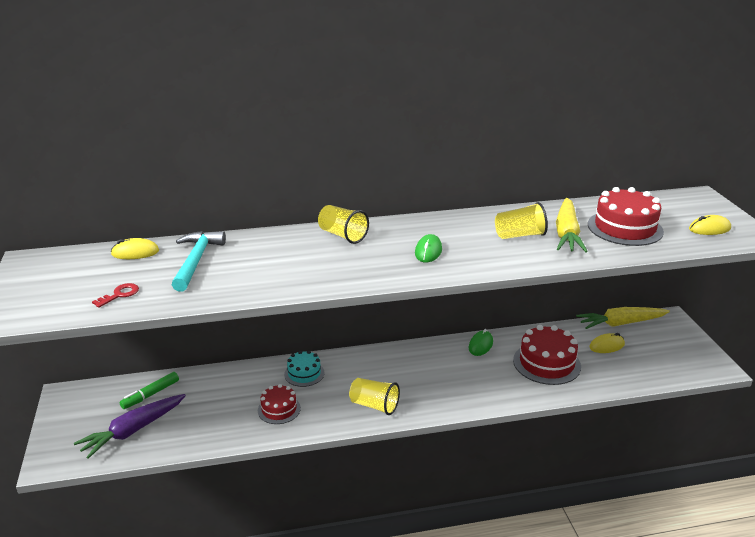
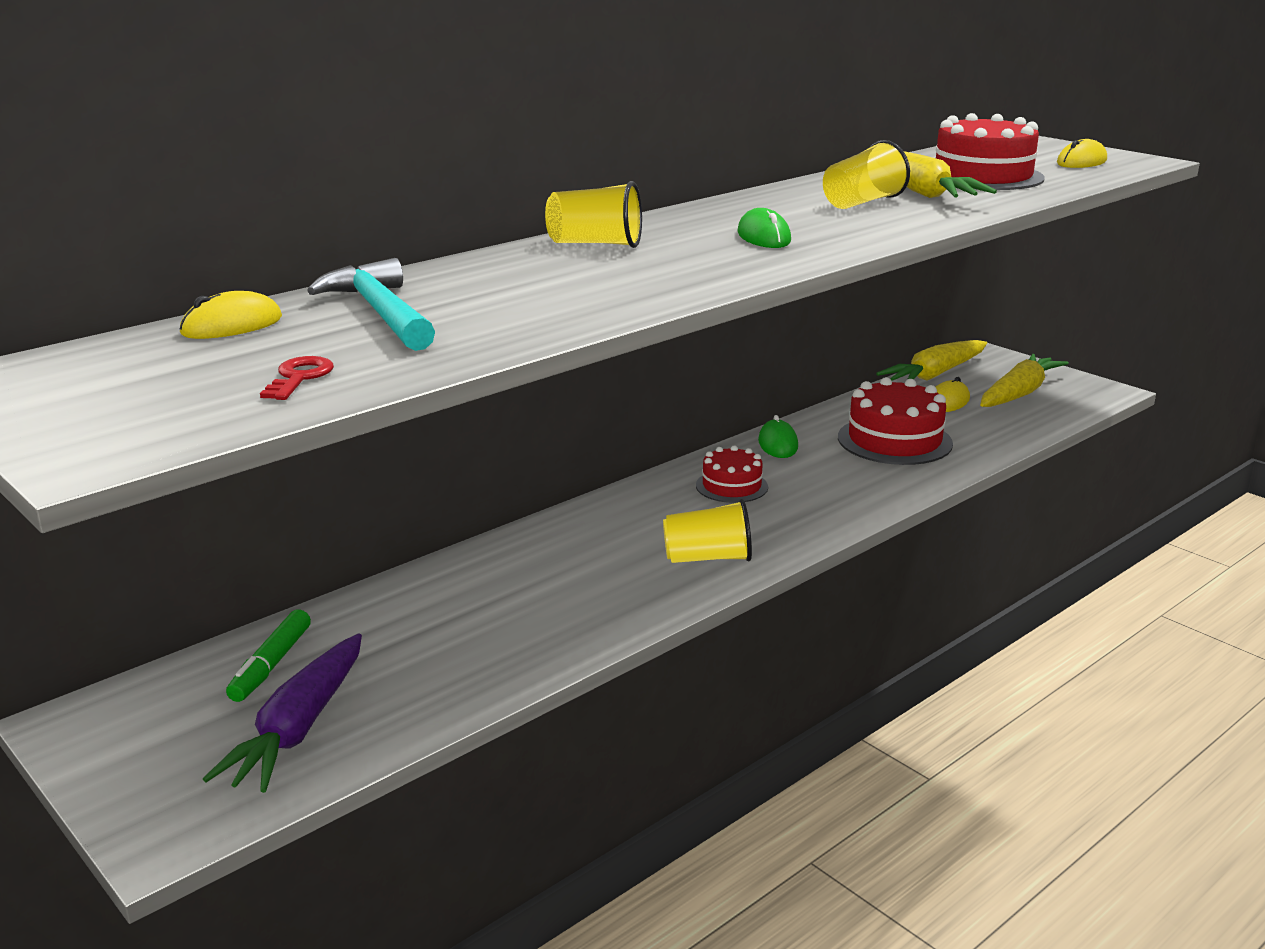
camera: 30 degrees left, 5 degrees down
(279, 409) = (552, 610): red cake -> red cake (731, 486)
(304, 373) = (539, 552): turquoise cake -> none
(658, 353) = (1019, 393): none -> yellow carrot

